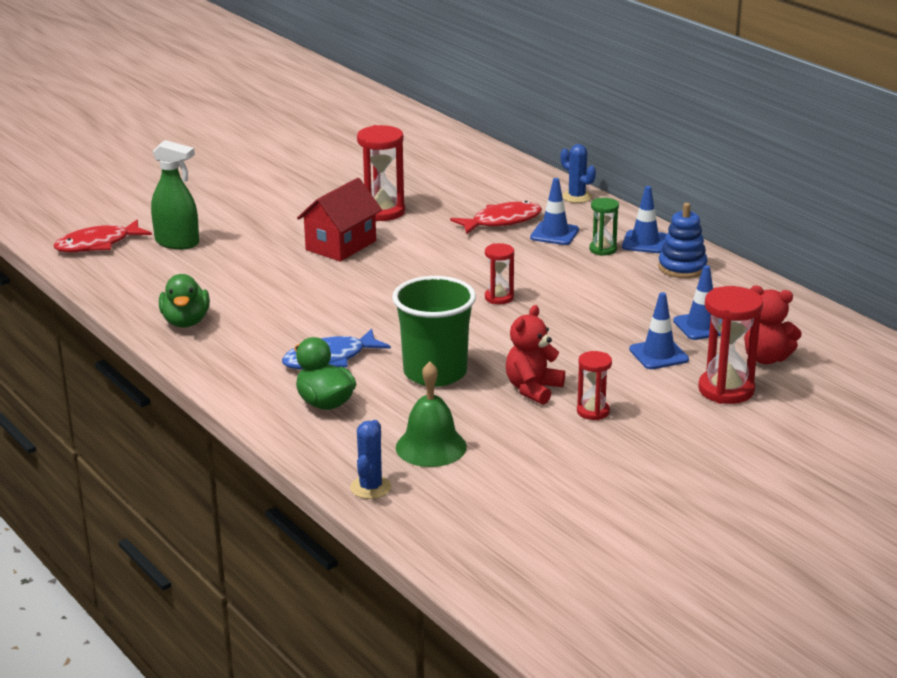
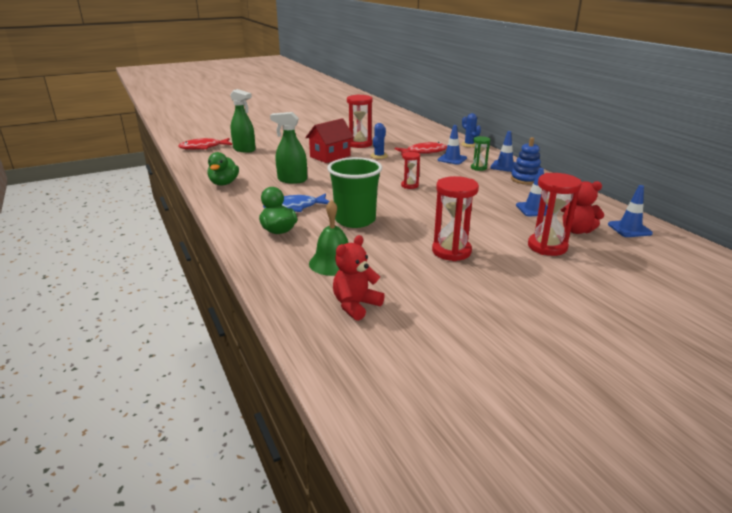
camera: 10 degrees right, 0 degrees up
(298, 304) = (292, 180): none -> green spray bottle
(370, 488) = (280, 285): blue cactus -> blue cactus (379, 156)
(533, 389) = (414, 235): red teddy bear -> red teddy bear (355, 305)
(593, 411) = (451, 251): red hourglass -> red hourglass, size x1.73
(658, 354) = (503, 222): blue traffic cone -> blue traffic cone (629, 229)

